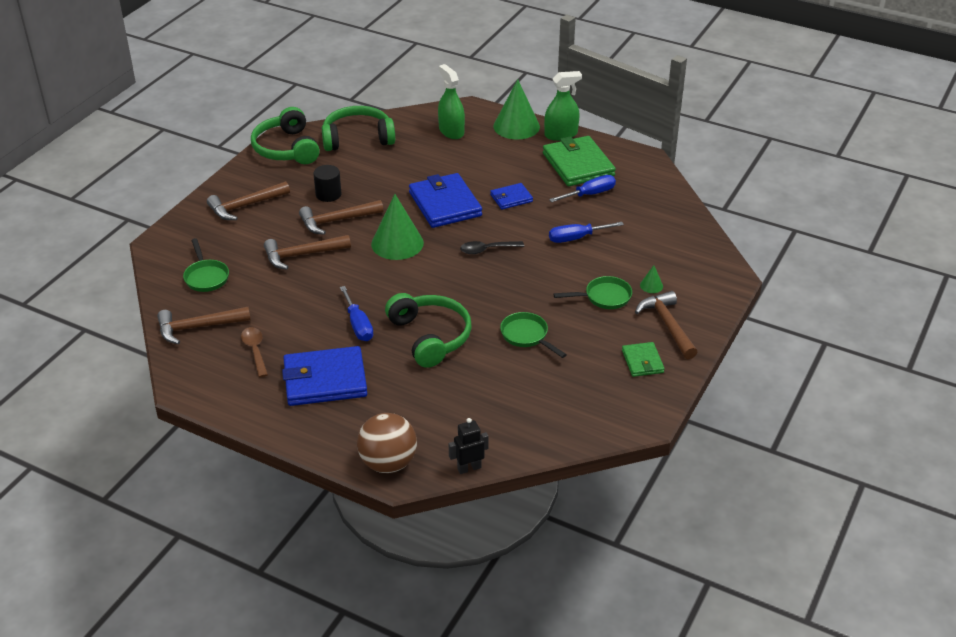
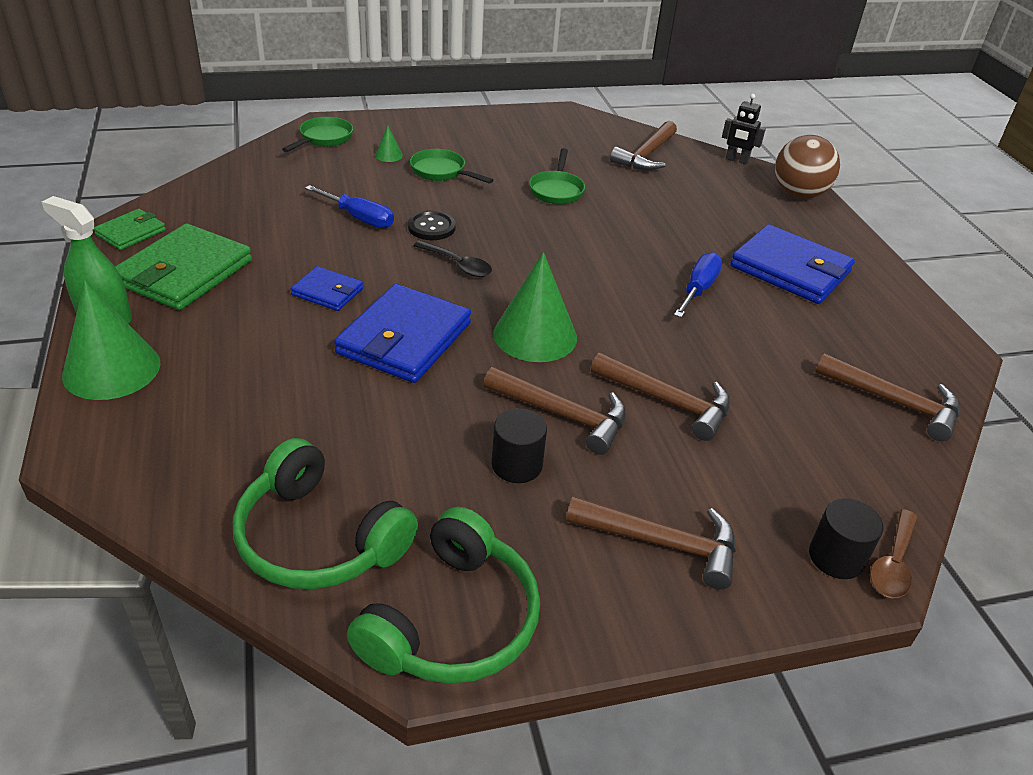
camera: 135 degrees left, 0 degrees up
(176, 242) = (836, 557): none -> black cylinder
(206, 277) = (832, 463): green pan -> green pan (323, 139)
(255, 350) = (841, 336): brown spoon -> brown spoon (893, 564)
(430, 337) = (641, 239): green headphones -> none
(451, 131) = (188, 432): green spray bottle -> none
(537, 259) = (431, 227): none -> black button
(590, 194) = (252, 240): blue screwdriver -> none
(642, 361) = (503, 131): green wallet -> green wallet (130, 232)
(667, 325) = (438, 133): brown hammer -> brown hammer (646, 155)

